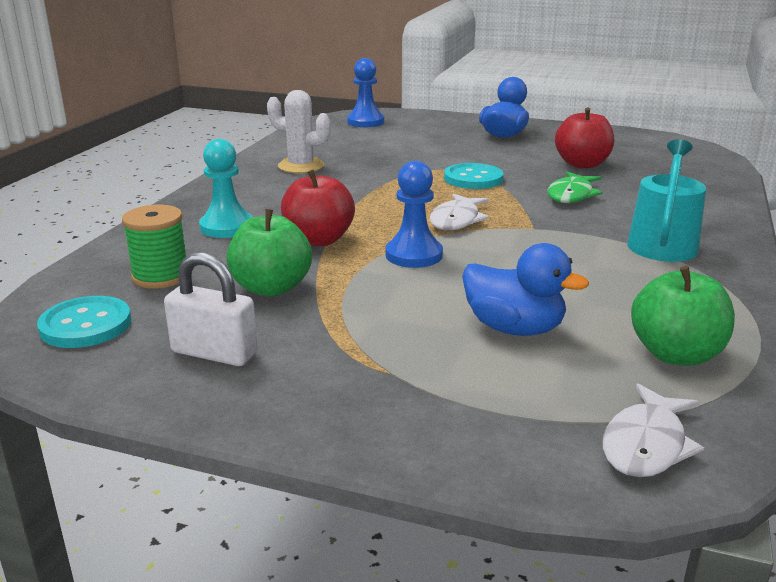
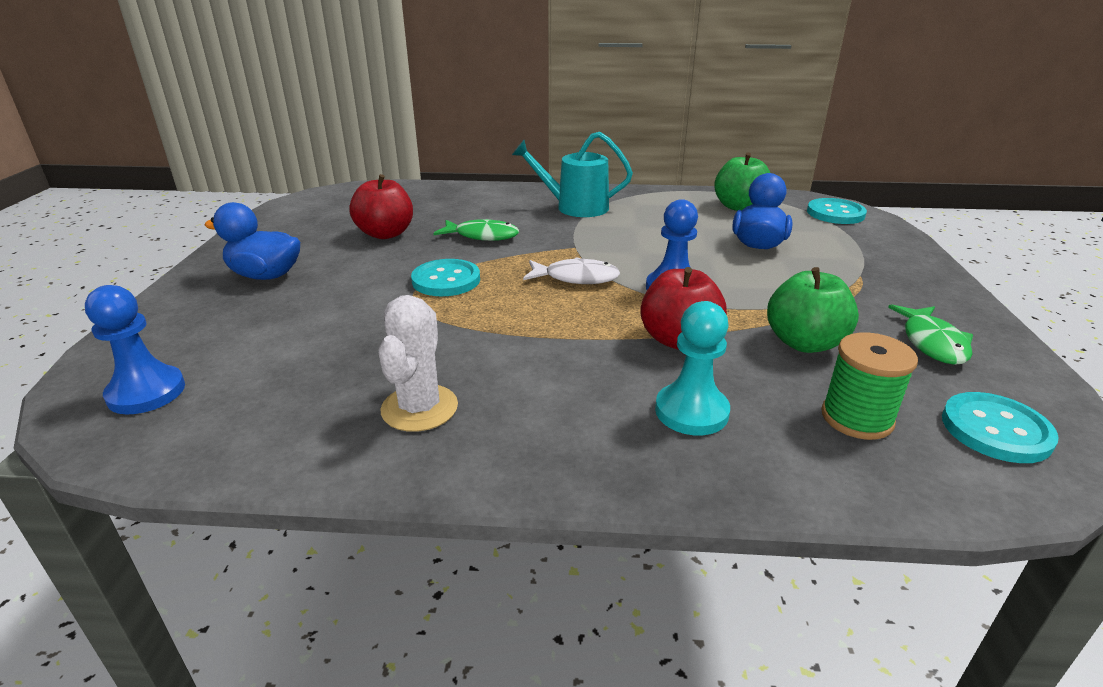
camera: 105 degrees left, 5 degrees up
(214, 353) = (932, 343): white padlock -> green fish
(646, 444) = (835, 213): white fish -> turquoise button

